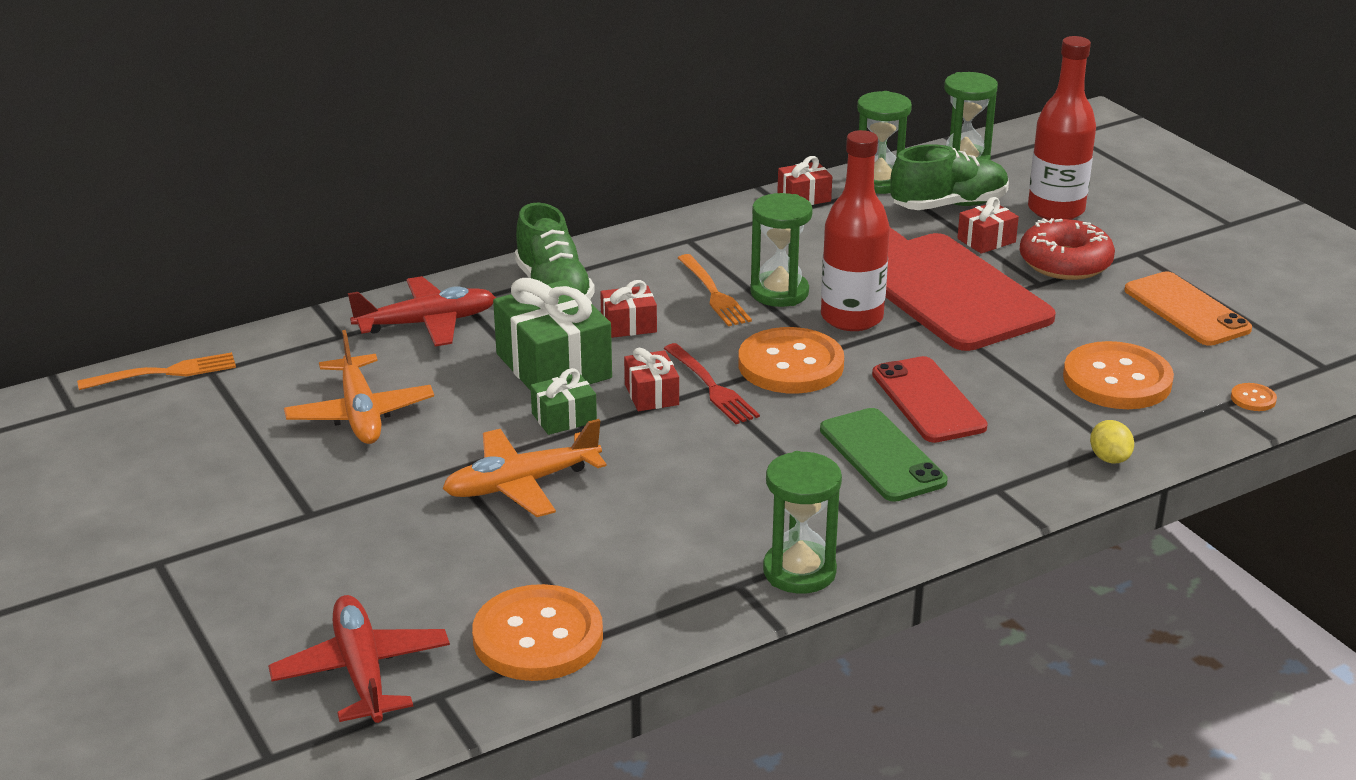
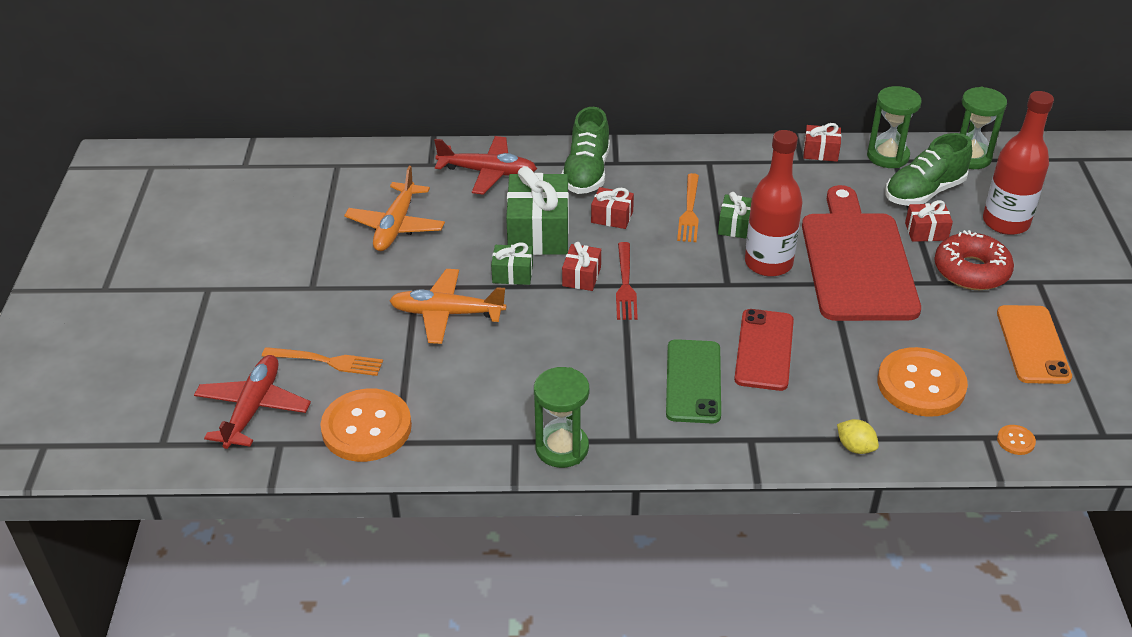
camera: 30 degrees right, 10 degrees up
(164, 373) = (312, 157): orange fork -> orange fork (327, 361)
(779, 293) = (735, 225): green hourglass -> green gift
(790, 365) = (693, 286): orange button -> none
(949, 205) = (924, 192): green shoe -> green shoe turned 135 degrees clockwise
(1109, 458) = (855, 447): yellow lemon -> yellow lemon turned 60 degrees counterclockwise

